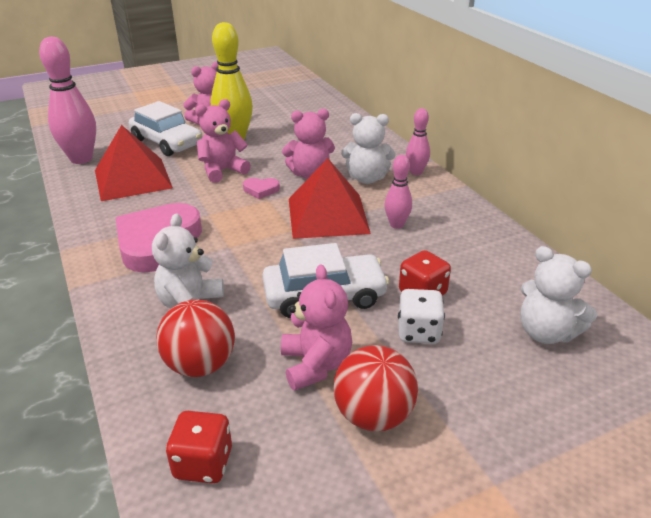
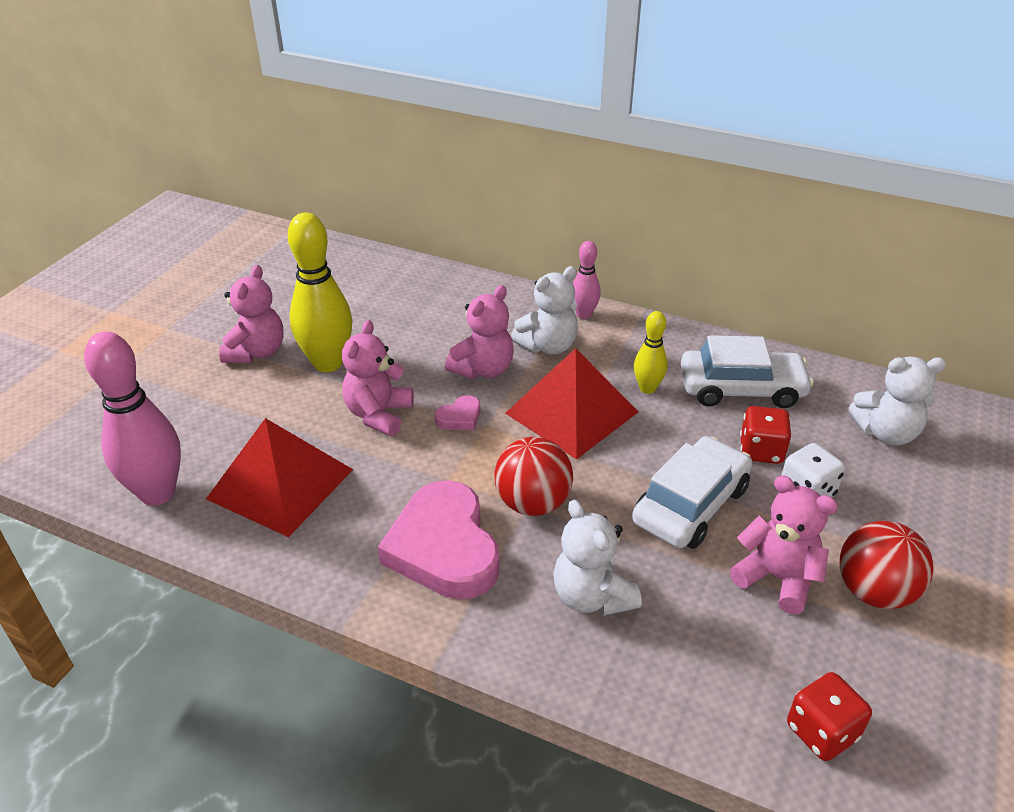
camera: 40 degrees left, 5 degrees up
(167, 142) = (244, 409): white car -> white car (741, 389)
(200, 365) = (690, 649): red ball -> red ball (533, 503)
(396, 225) = (647, 388): pink bowling pin -> yellow bowling pin

